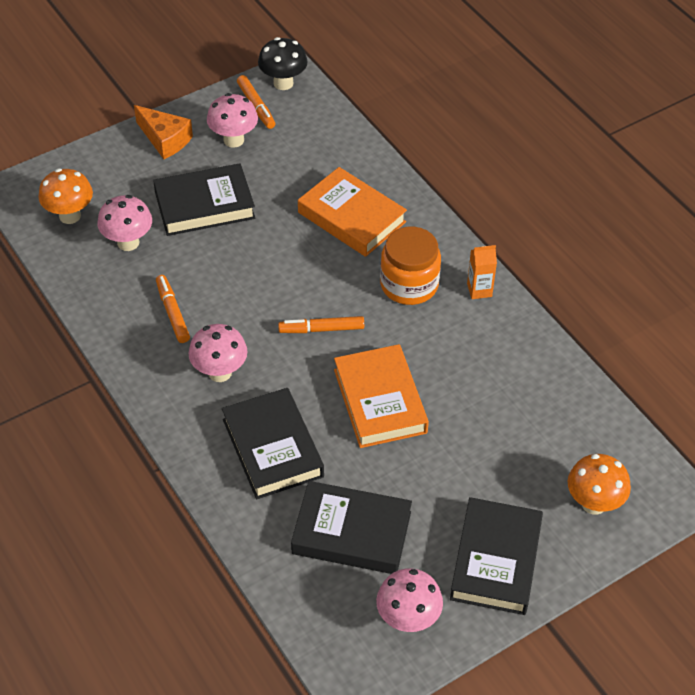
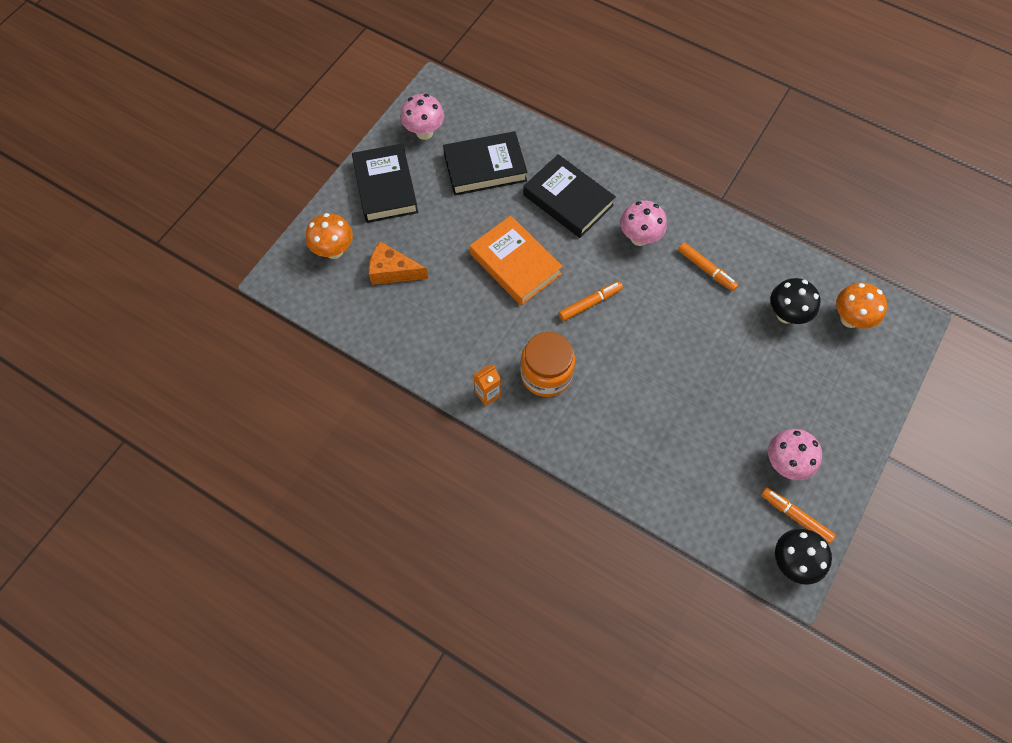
camera: 155 degrees right, 15 degrees up
(128, 242) = (786, 314): pink mushroom -> black mushroom
(165, 139) = (842, 435): orange cheese -> orange cheese (393, 271)
(204, 205) = (756, 378): black book -> none
(351, 217) = (630, 422): orange book -> none

